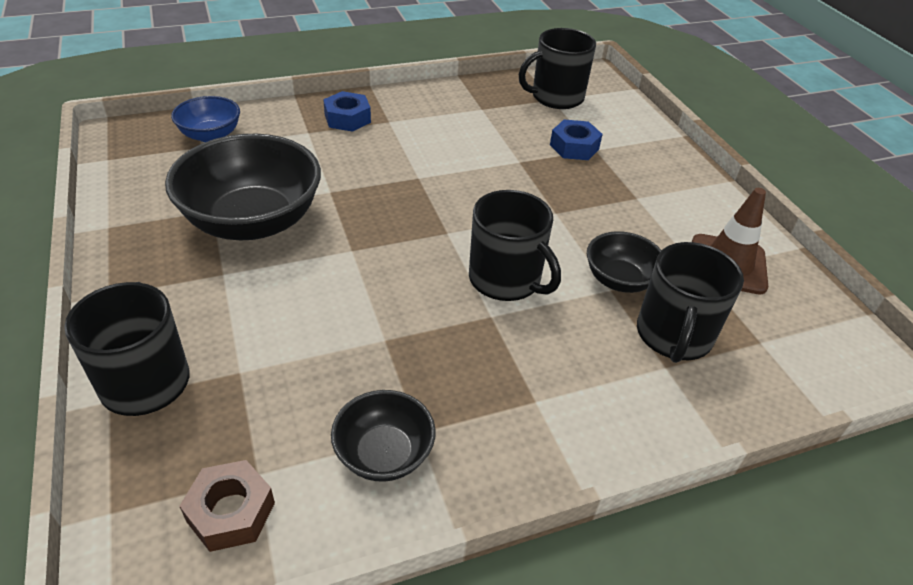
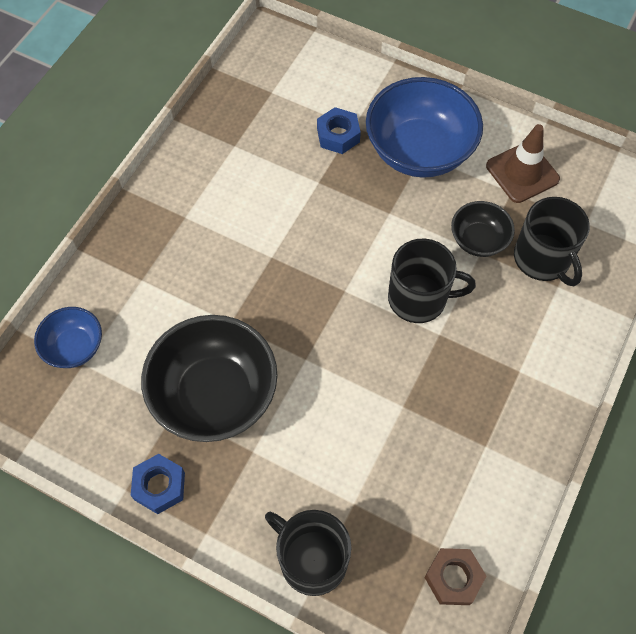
camera: 40 degrees left, 20 degrees up
(347, 118) = (152, 240): blue nut -> blue nut (159, 486)
(384, 454) = (484, 475): black bowl -> none
(556, 97) = (272, 88): black mug -> none
(637, 193) = (419, 151): none -> blue bowl

